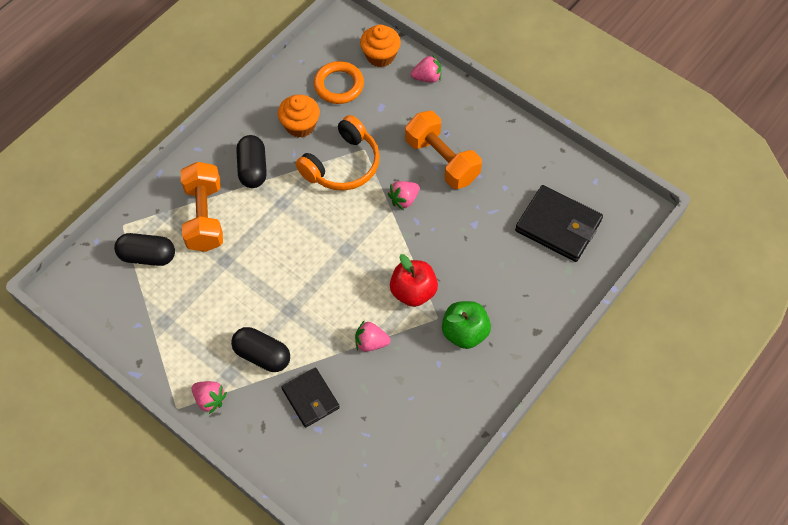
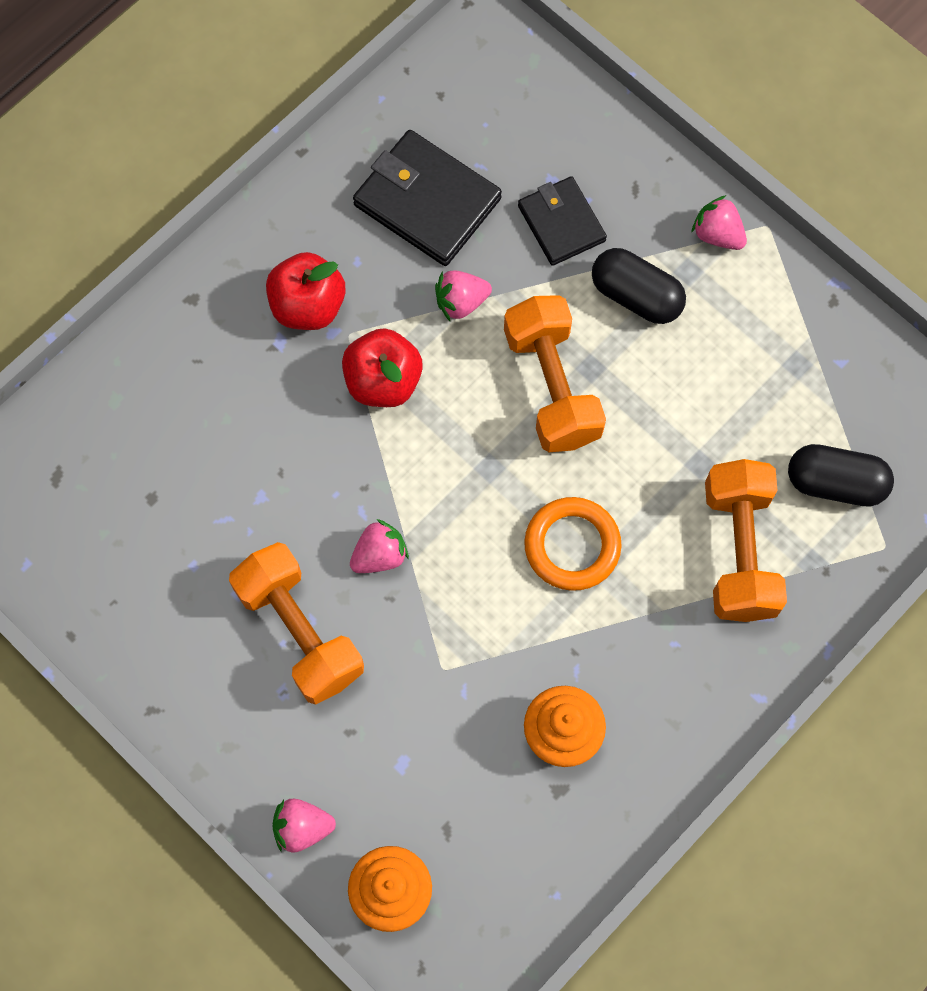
camera: 175 degrees left, 10 degrees up
(253, 169) = (653, 643): black capsule -> none
(313, 296) = (551, 386): none -> orange dumbbell
(339, 85) = (482, 824): orange ring -> orange ring (572, 546)
(342, 165) = (486, 638): orange headphones -> none
(371, 342) = (461, 302): pink strawberry -> pink strawberry turned 150 degrees clockwise
(464, 332) = (308, 306): green apple -> red apple
(558, 226) = (114, 481): black wallet -> black wallet (427, 202)

